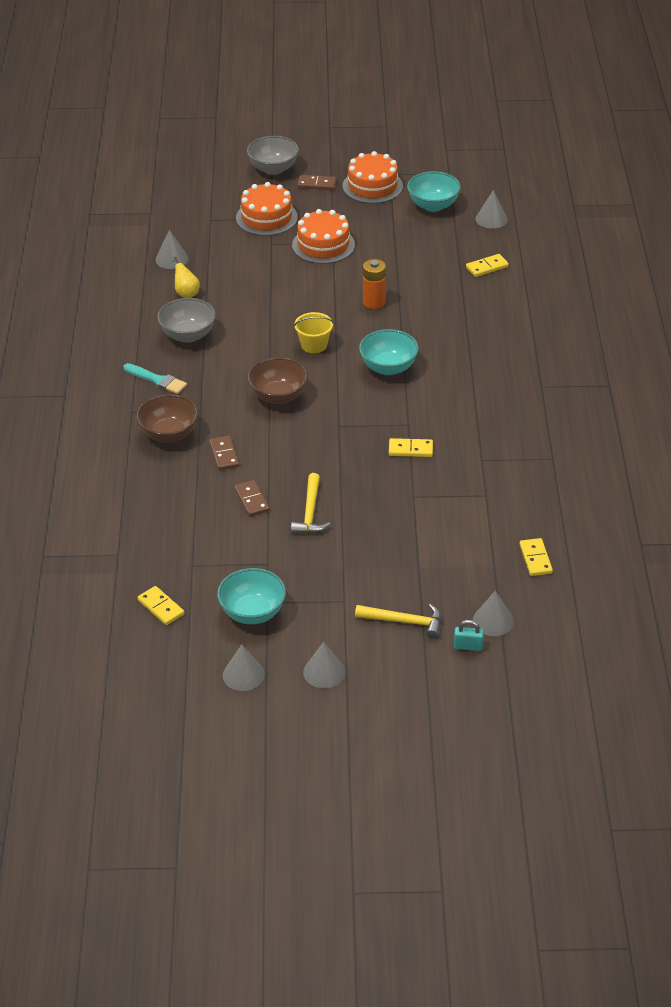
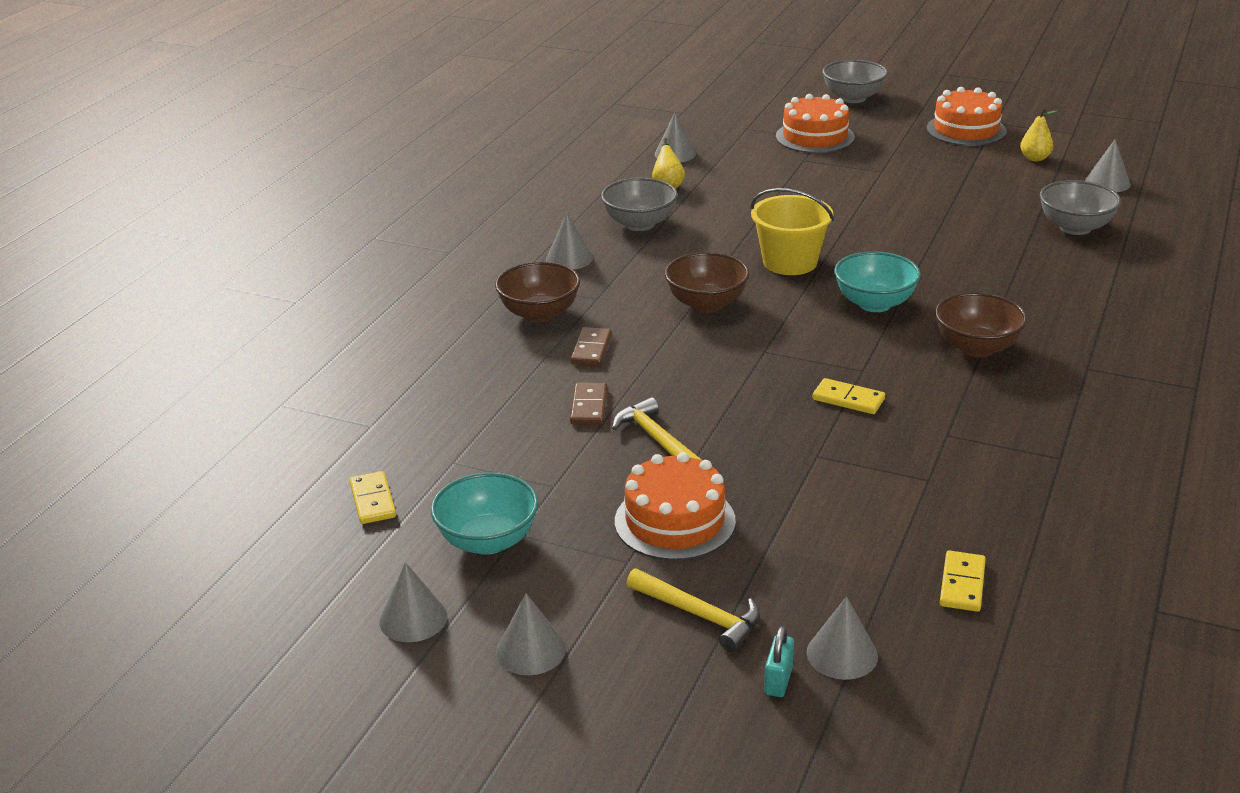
camera: 25 degrees right, 10 degrees down
(157, 380) = (569, 258): turquoise brush -> grey cone
(310, 512) = (657, 439): yellow hammer -> yellow hammer turned 120 degrees clockwise
(314, 345) = (790, 262): yellow bucket -> yellow bucket, size x1.51
(317, 184) = (896, 118): brown domino -> none
(323, 245) = (868, 171): orange cake -> orange cake (674, 521)
(374, 302) = (898, 235): orange battery -> none
(433, 205) = (1035, 158): turquoise bowl -> yellow pear
(468, 646) = (778, 680): turquoise padlock -> turquoise padlock turned 75 degrees clockwise
(469, 388) = (976, 348): none -> brown bowl
(487, 267) = (1075, 227): yellow domino -> grey bowl

